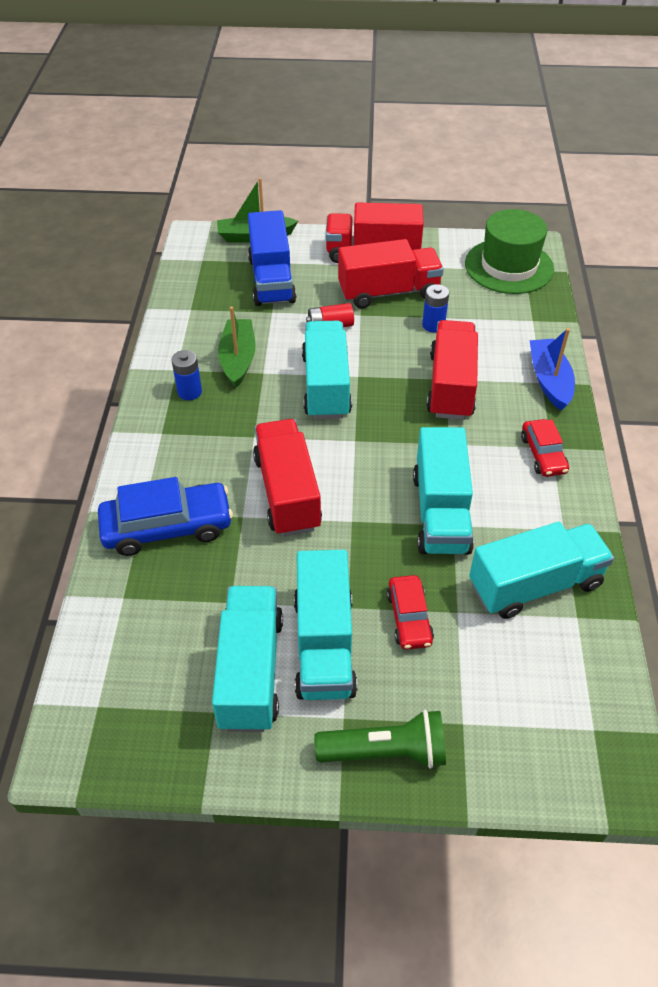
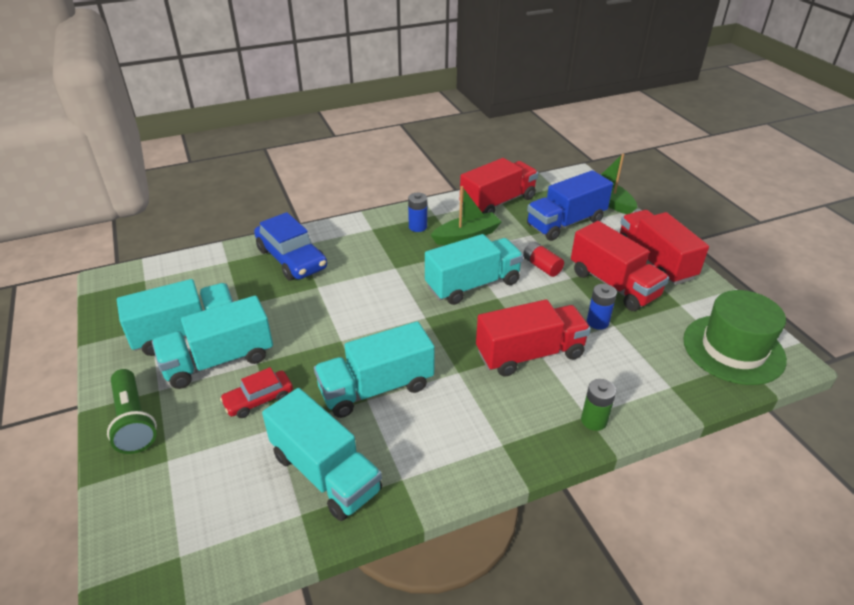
camera: 65 degrees right, 10 degrees down
(287, 492) = (350, 300): red truck -> red truck (497, 202)
(543, 454) = (488, 440): red car -> none
(549, 380) = (594, 420): blue boat -> green battery

